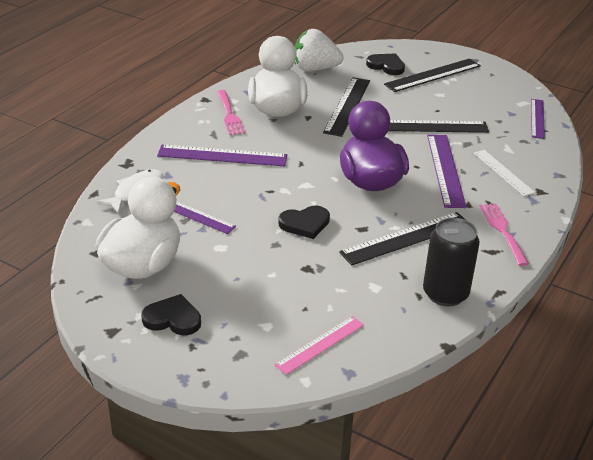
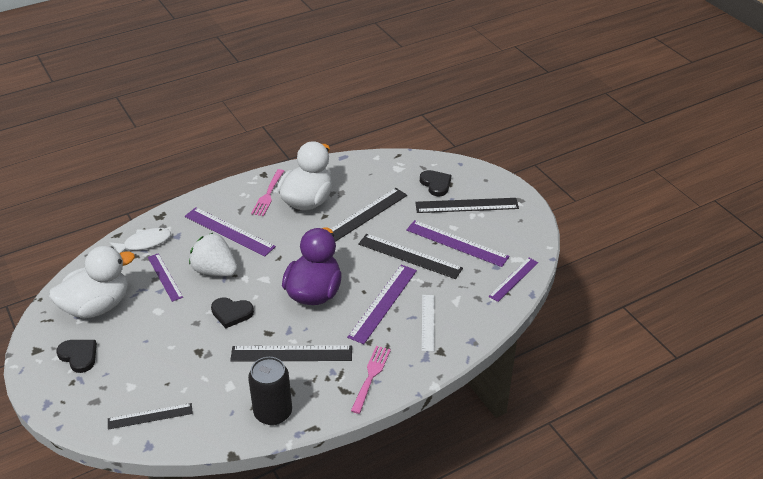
camera: 30 degrees right, 5 degrees up
(315, 69) = (374, 170): white strawberry -> white strawberry (215, 271)
(320, 345) = (150, 416): pink ruler -> black ruler
(457, 105) = (456, 243): none -> purple ruler

